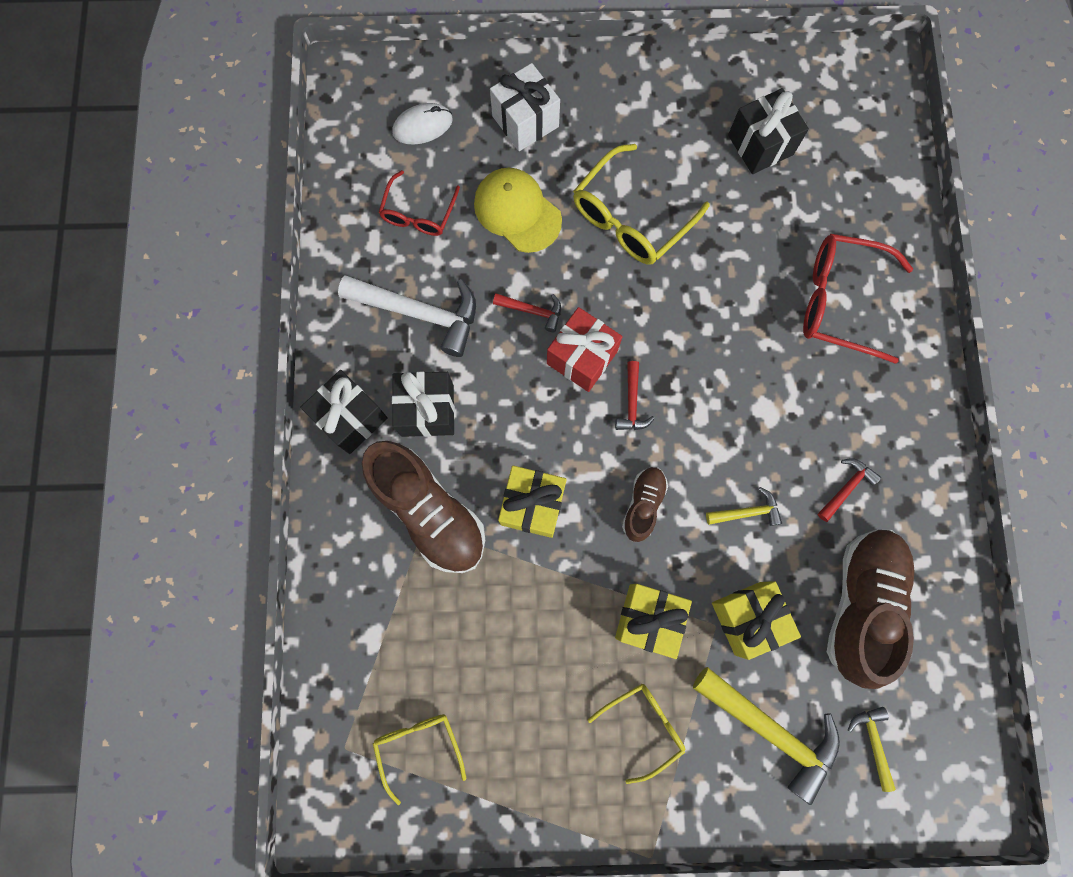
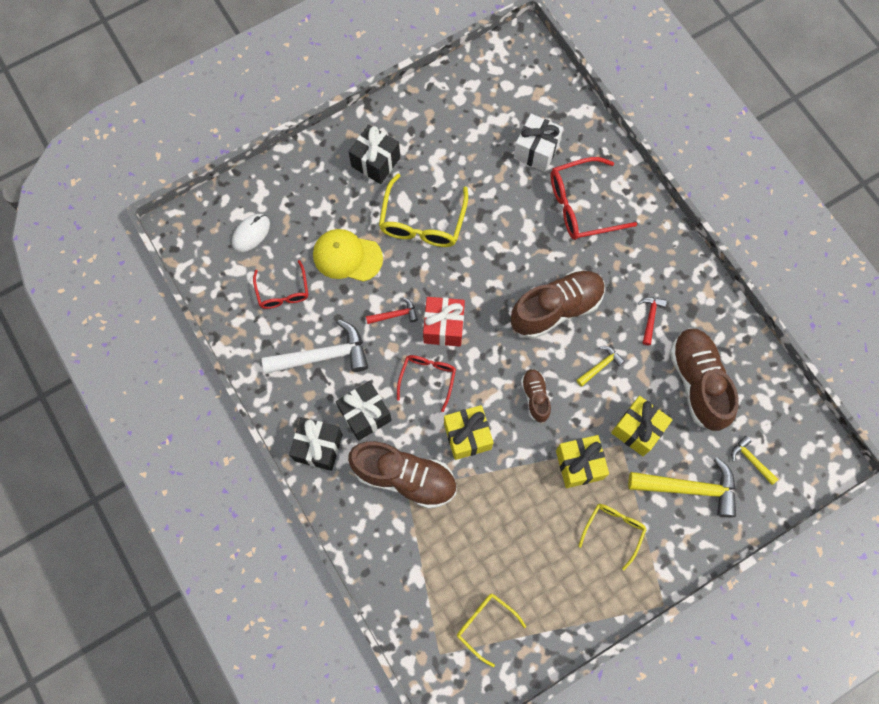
camera: 30 degrees left, 5 degrees down
(525, 121) = (317, 195): white gift -> white gift (536, 151)
(526, 408) = (427, 378): none -> red glasses
(632, 403) = (491, 338): red hammer -> none
(733, 411) = (556, 308): none -> brown shoe
(760, 145) = (476, 132): black gift -> black gift (375, 162)

